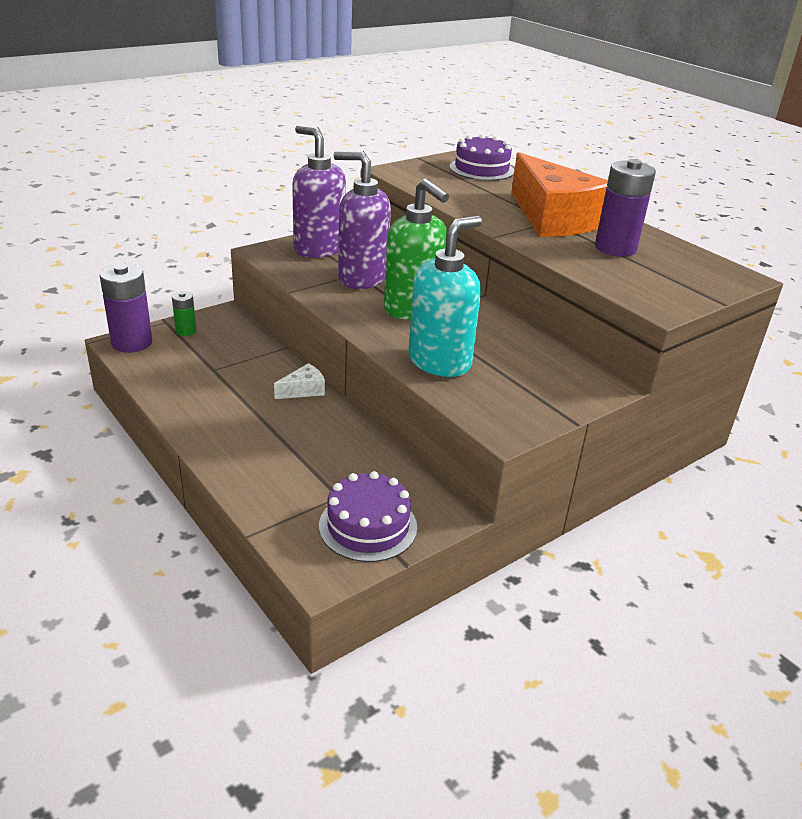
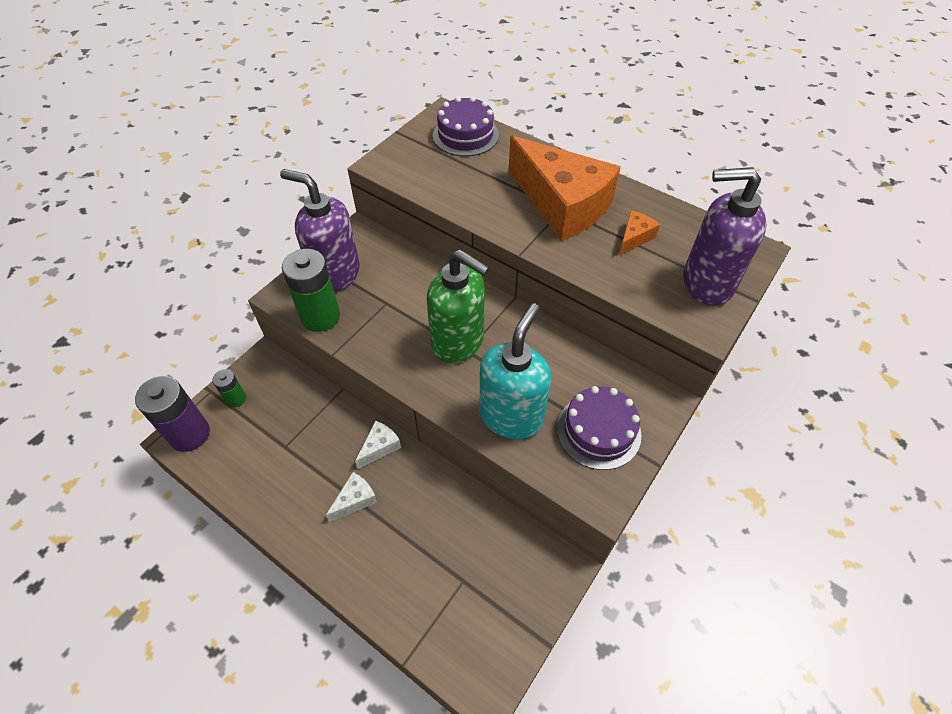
camera: 15 degrees left, 20 degrees up
(260, 418) = (355, 500): none -> white cheese
(290, 269) = (320, 317): none -> green battery
(361, 278) = (394, 308): purple soap dispenser -> purple soap dispenser (706, 283)
(368, 526) = (501, 610): purple cake -> purple cake (598, 431)
(615, 248) = (634, 238): purple battery -> orange cheese

